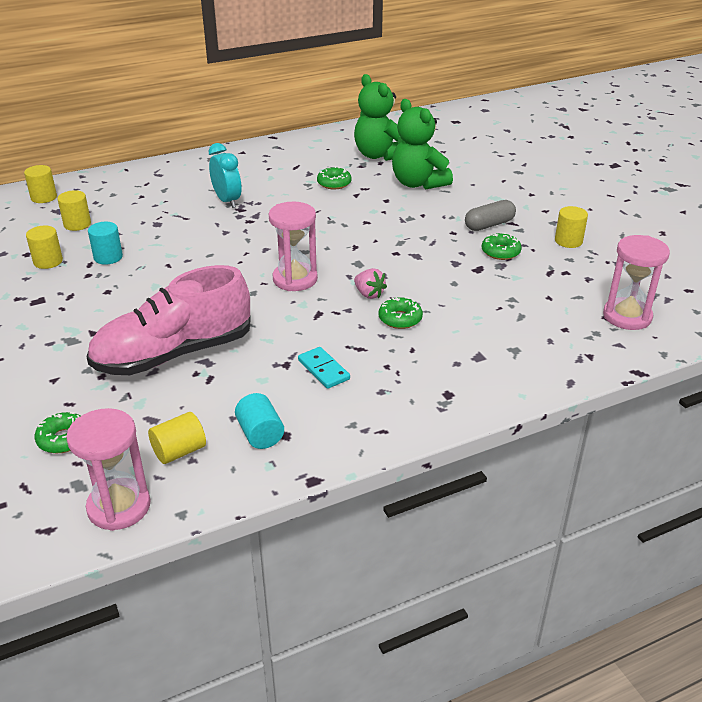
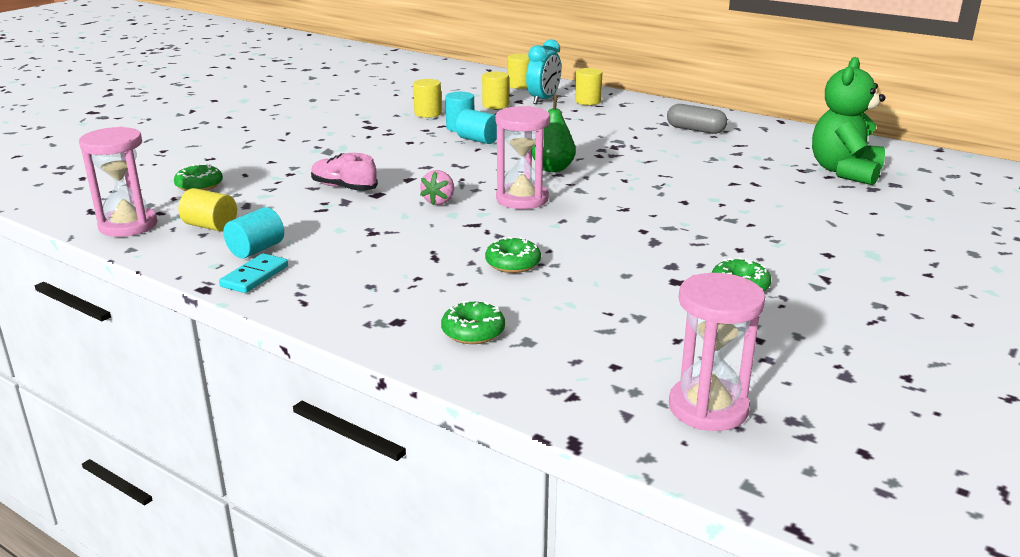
camera: 60 degrees right, 10 degrees down
(149, 258) = (478, 140): none -> turquoise cylinder
(174, 354) = (344, 187): pink shoe -> pink shoe, size x0.47
(227, 201) = (620, 138): turquoise clock -> turquoise clock (543, 100)
(252, 247) = (553, 169): none -> green pear
(323, 370) = (380, 250): turquoise domino -> turquoise domino (254, 276)
(334, 183) = (737, 168): green donut -> green donut (473, 331)
(369, 294) = (540, 237): pink strawberry -> pink strawberry (439, 201)
(418, 183) = (819, 205): green teddy bear -> none
(489, 225) = (795, 265): grey capsule -> grey capsule (695, 130)
(568, 241) = (845, 325): yellow cylinder -> yellow cylinder (587, 101)

